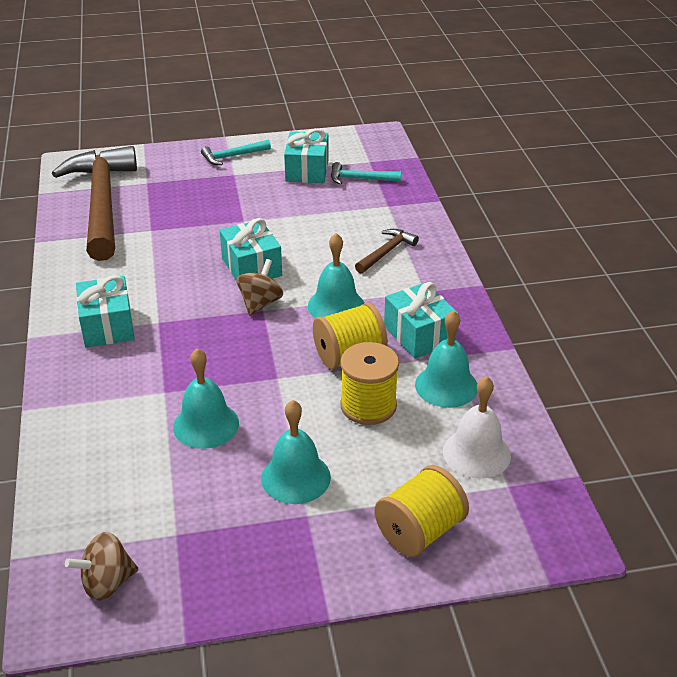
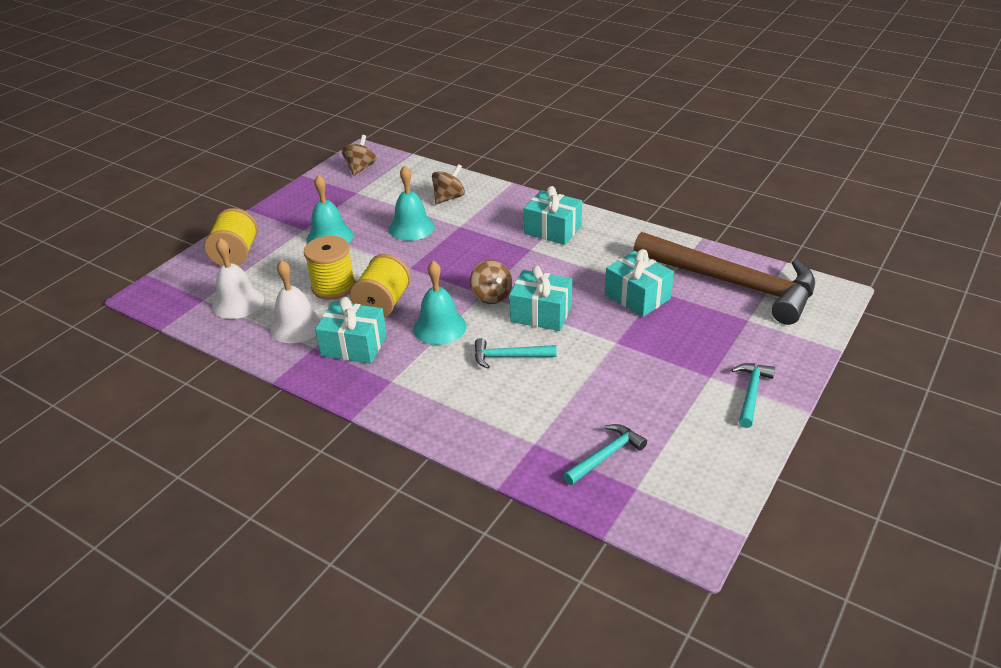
camera: 135 degrees right, 0 degrees up
(111, 437) = (449, 198): none -> brown spinning top
(307, 170) = (665, 428): turquoise gift -> turquoise gift (637, 297)
(323, 255) = (509, 357): none -> turquoise hammer
(386, 252) = (466, 393): brown hammer -> none
(446, 386) = (296, 326): turquoise bell -> white bell

